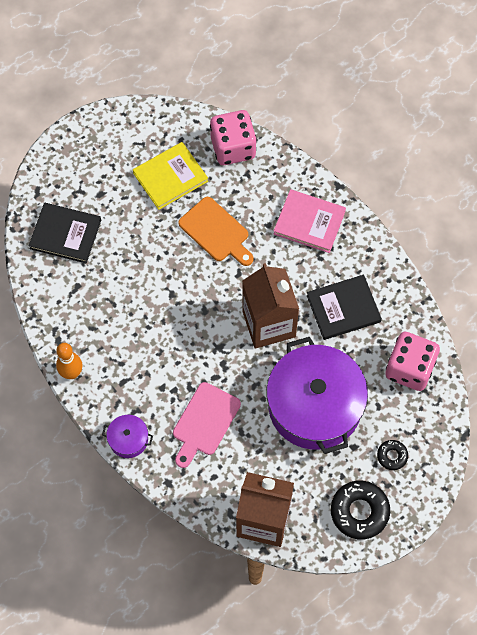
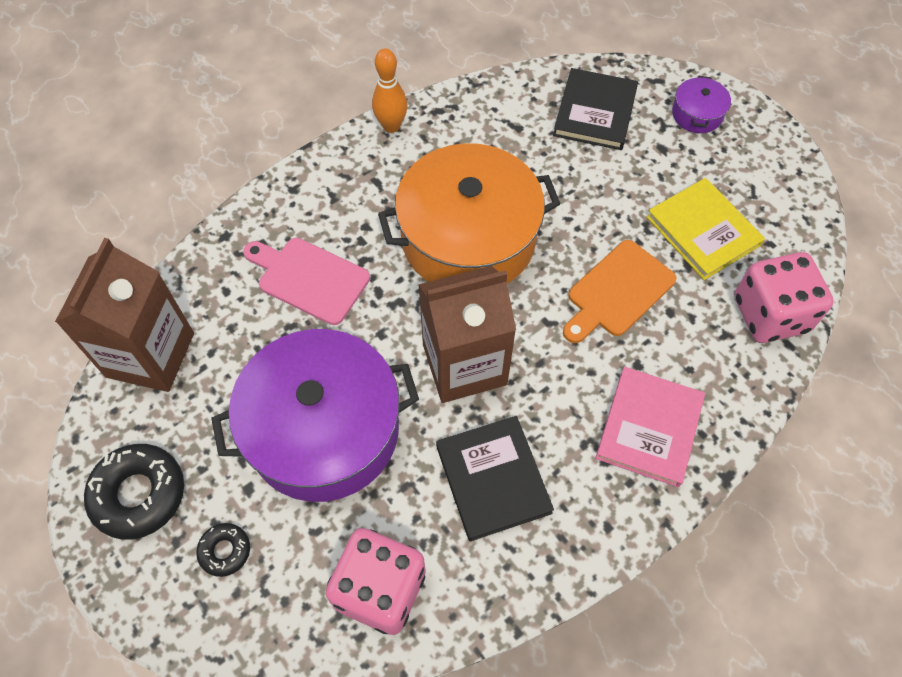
camera: 90 degrees right, 5 degrees down
(128, 439) = (292, 189): purple pot -> purple pot (697, 114)
(173, 320) = (468, 238): none -> orange pot

